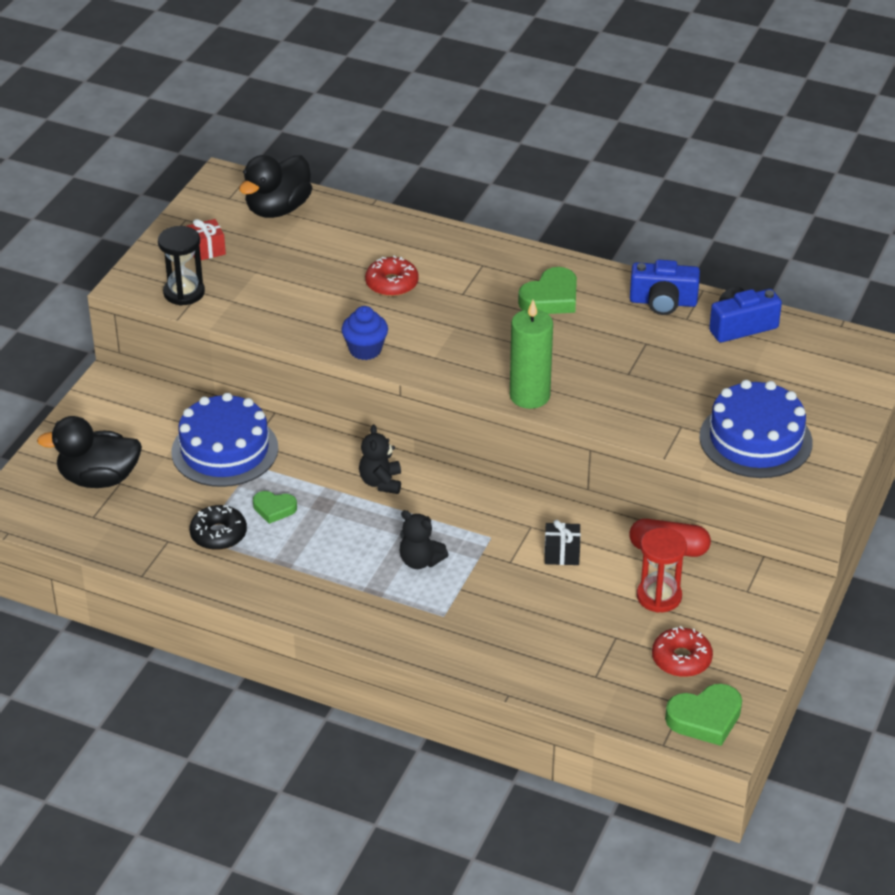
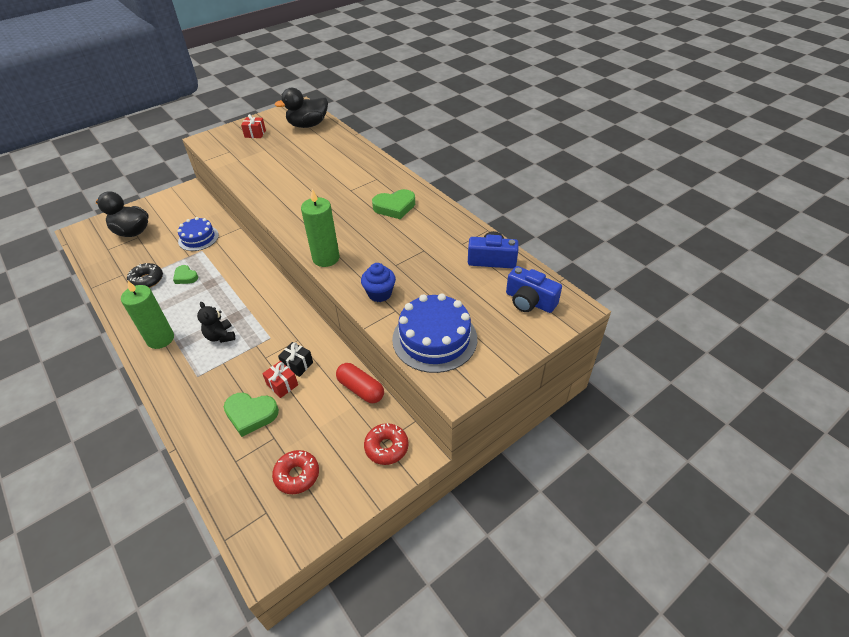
camera: 30 degrees right, 5 degrees up
(184, 292) = (222, 149): black hourglass -> none
(225, 450) = (198, 238): blue cake -> blue cake, size x0.65
(338, 595) = (160, 339): none -> green candle
(365, 350) = (270, 203): blue cupcake -> blue cupcake (379, 294)
(381, 482) = (249, 282): black teddy bear -> none
(392, 284) = (320, 174): red donut -> red donut (386, 447)
(566, 582) = (282, 385): none -> red gift
(659, 596) = (325, 420): red hourglass -> none
(663, 302) = (457, 229): blue camera -> blue camera (529, 301)
(705, 718) = (269, 533): green heart -> green heart (251, 415)

